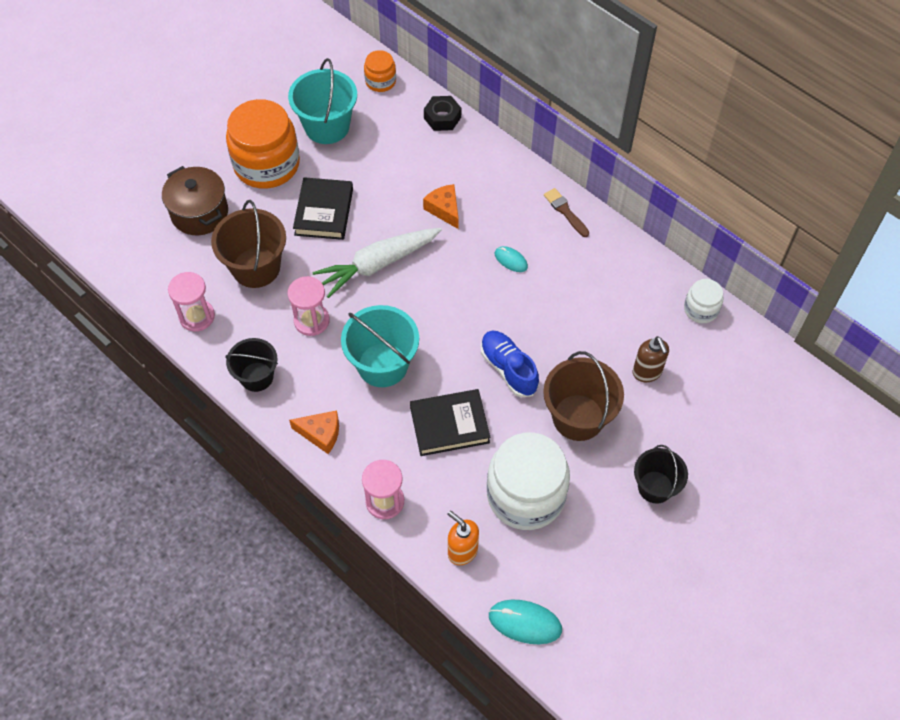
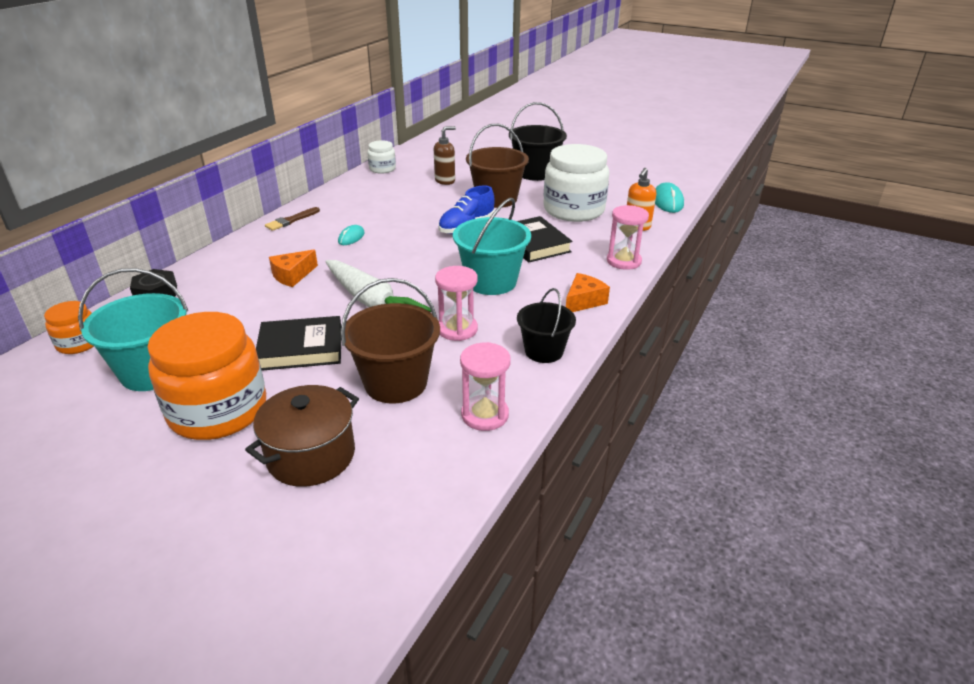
camera: 105 degrees left, 25 degrees down
(321, 434) = (583, 301): orange cheese -> orange cheese turned 45 degrees clockwise
(655, 487) = (535, 173): black bucket -> black bucket, size x1.53

